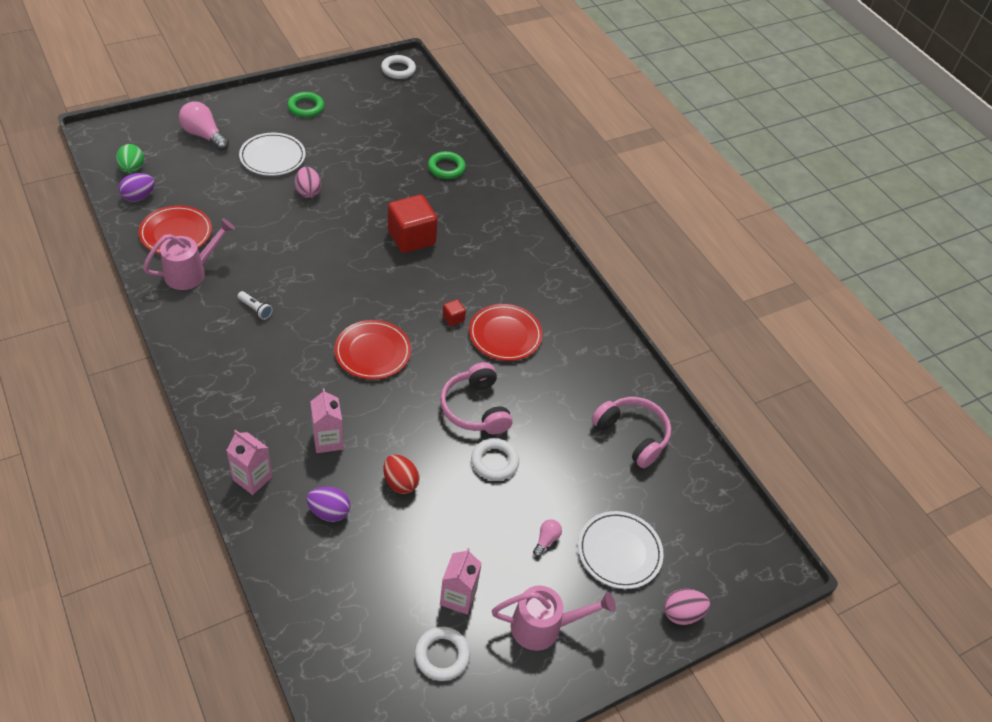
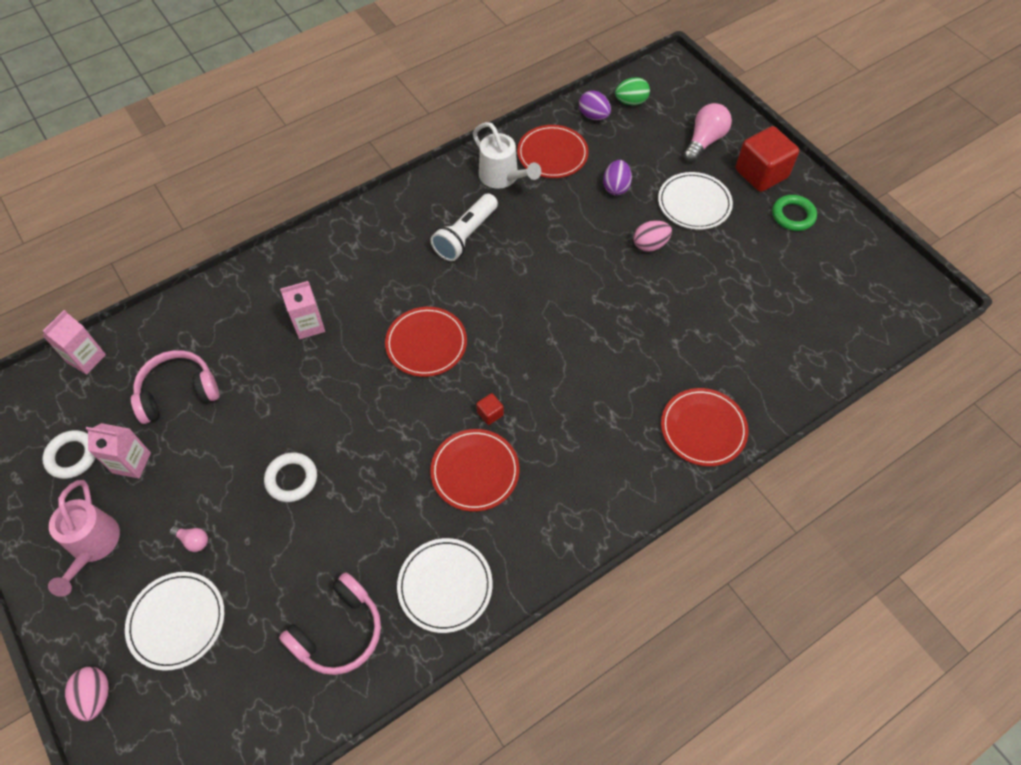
camera: 90 degrees right, 10 degrees up
(191, 272) = (502, 177): pink watering can -> white watering can
(252, 478) = (263, 276): pink carton -> pink carton (86, 358)
(255, 309) = (465, 236): white flashlight -> white flashlight, size x2.03
(329, 512) = (227, 341): purple egg -> purple egg (616, 187)
(398, 70) = (917, 293): white ring -> none
(400, 482) = (262, 394): red egg -> none
(411, 238) = (607, 354): red cube -> red cube (761, 173)
(446, 168) = (745, 373): green ring -> none
(475, 408) = (362, 452): pink headphones -> pink headphones (178, 392)
(488, 200) = (703, 429): none -> red plate
(599, 365) = (445, 586): none -> white plate

